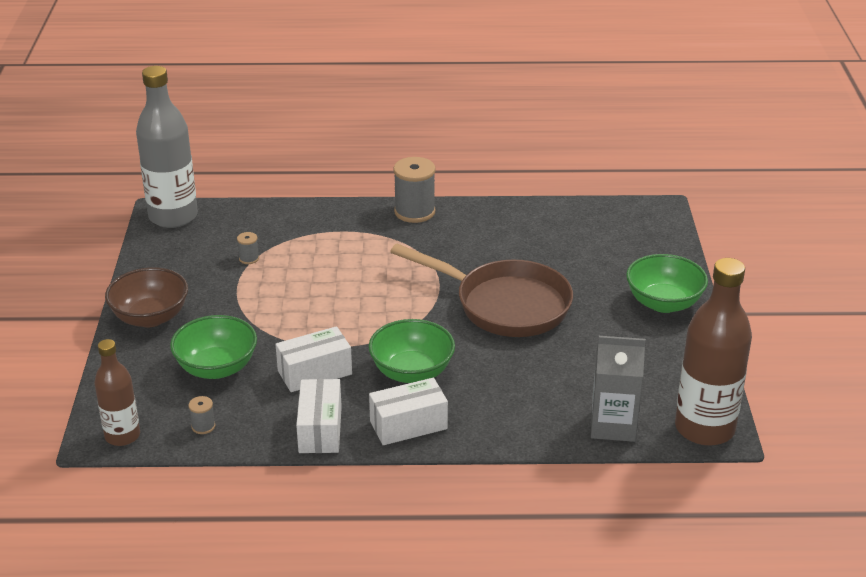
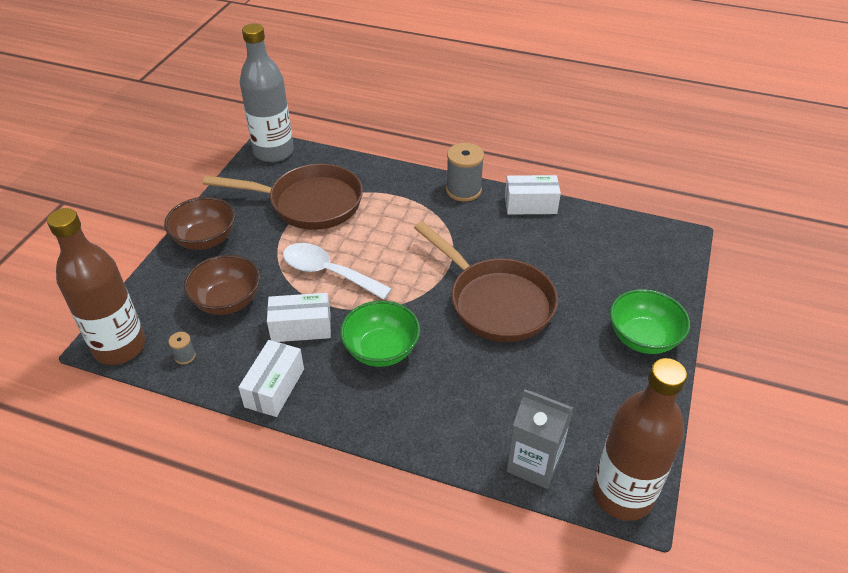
camera: 20 degrees right, 10 degrees up
(122, 436) = (120, 347): brown bottle -> brown bottle, size x1.71
(216, 368) = (227, 301): green bowl -> brown bowl
(249, 258) = (309, 203): grey spool -> brown pan
(312, 318) = (328, 272): none -> white spoon
(408, 425) = (350, 405): white box -> white box (530, 205)

